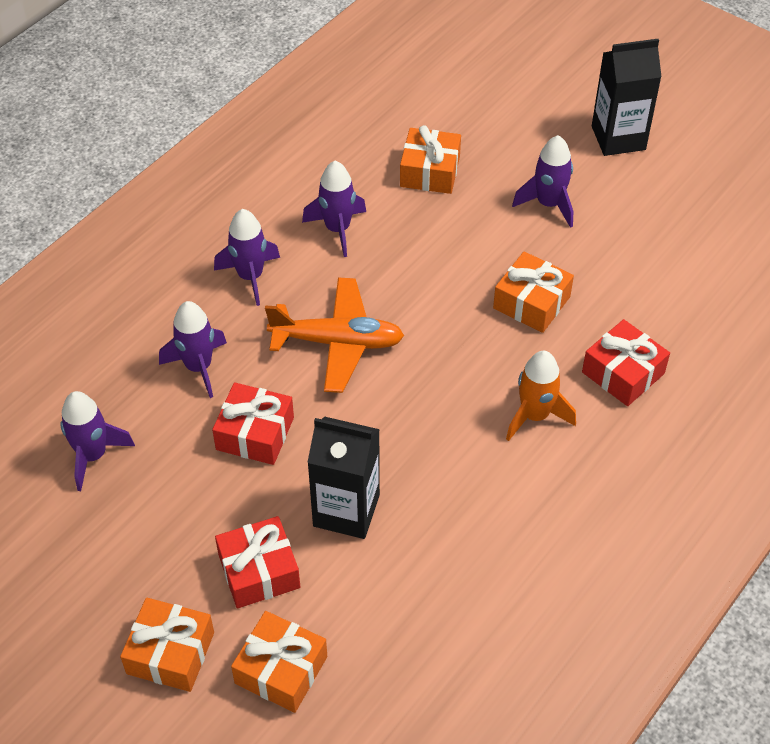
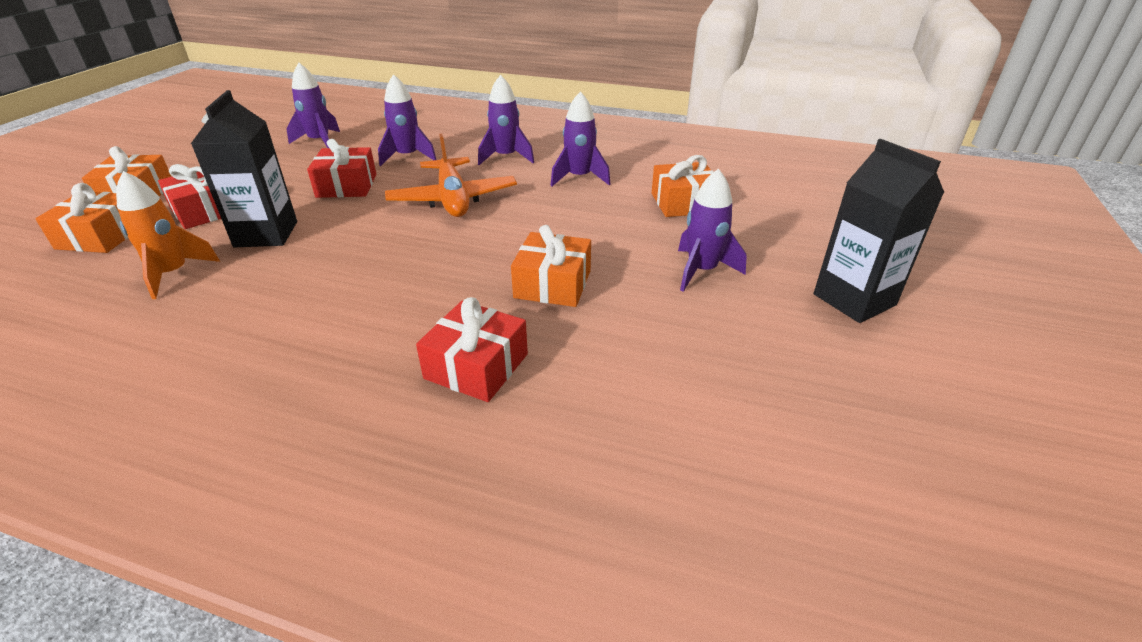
camera: 70 degrees right, 15 degrees down
(535, 416) = (393, 313): orange rocket -> orange rocket (173, 274)

